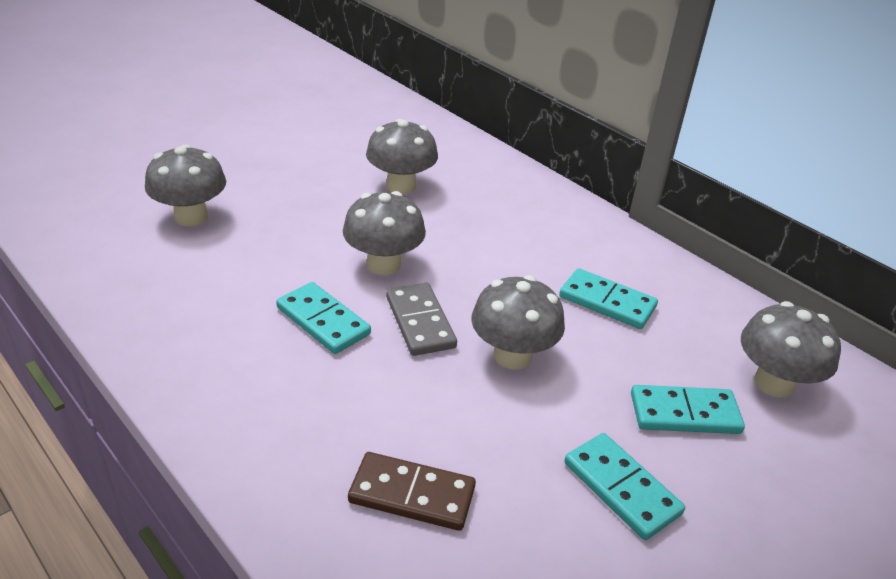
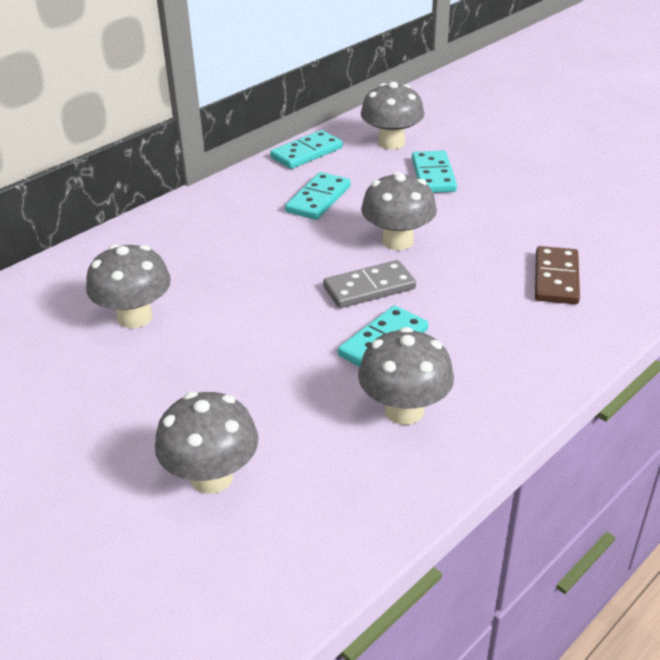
camera: 90 degrees left, 0 degrees up
(383, 264) = (287, 315): grey mushroom -> grey mushroom (404, 410)
(621, 488) = (510, 200): turquoise domino -> turquoise domino (307, 153)

